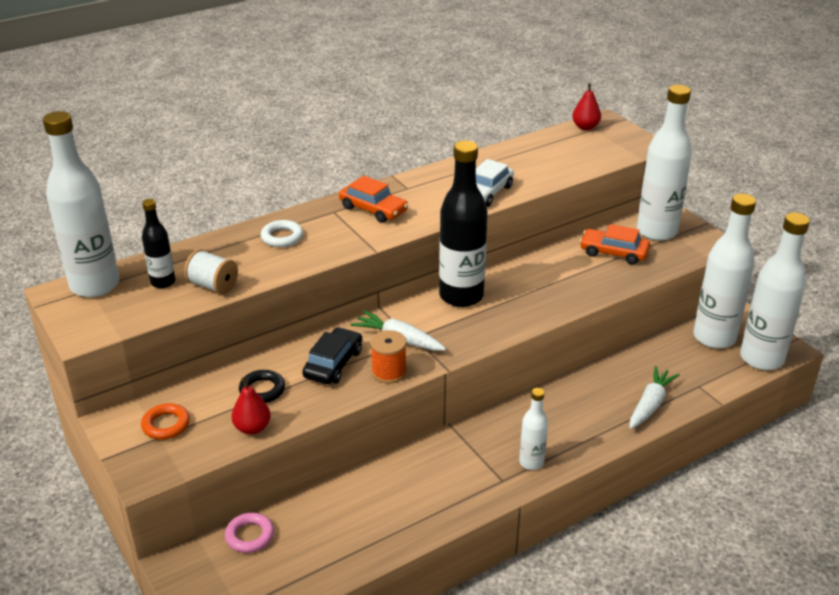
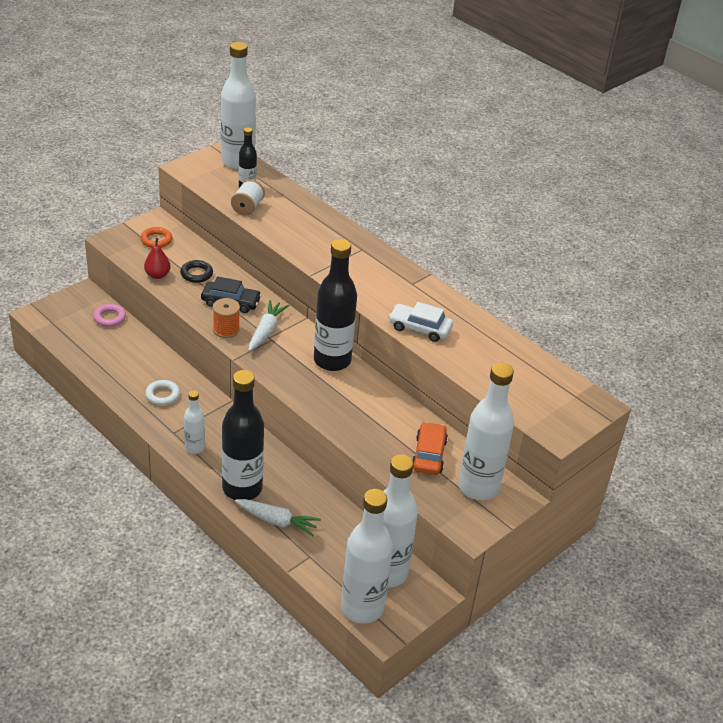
camera: 75 degrees right, 5 degrees up
(282, 237) = (317, 229): white ring -> white ring (162, 395)
(373, 209) = (371, 268): orange car -> none
(585, 127) = (577, 390): red pear -> none
(601, 427) = (242, 488): none -> black bottle

